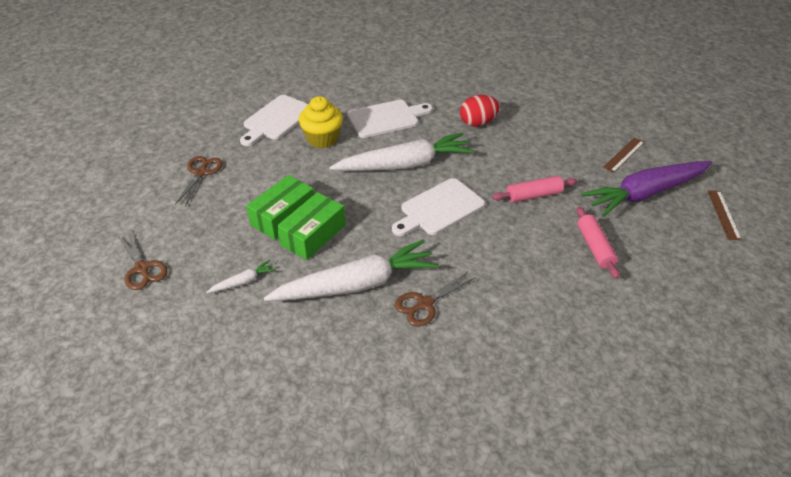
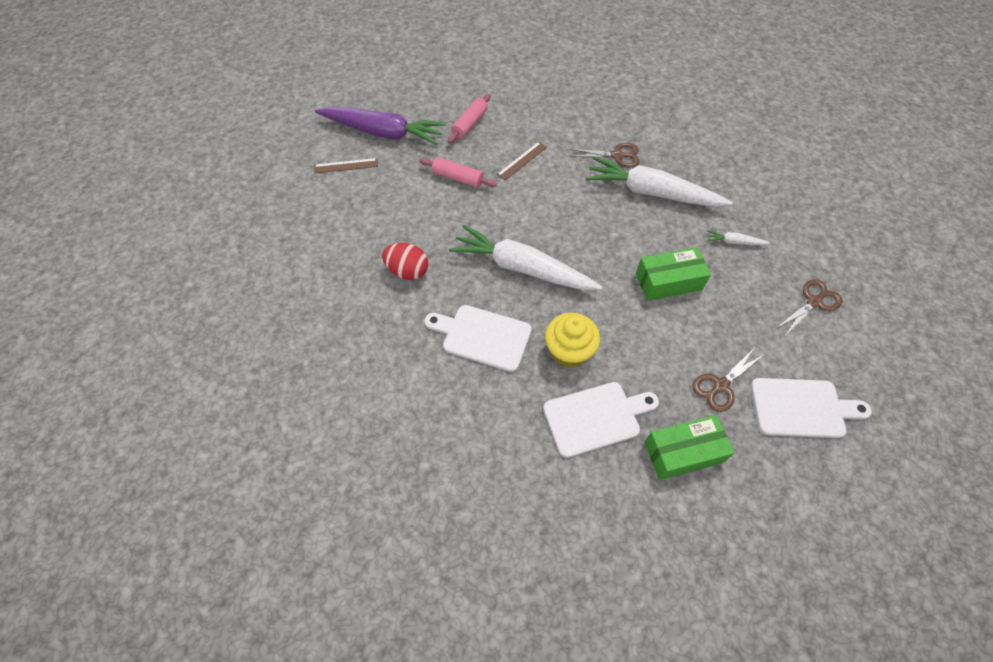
camera: 140 degrees left, 15 degrees up
(142, 268) = (814, 302): brown scissors -> brown scissors turned 45 degrees clockwise
(313, 235) = (655, 249): green box -> green box (683, 452)
(439, 208) = (538, 211): white cutting board -> white cutting board (802, 408)
(723, 214) = (361, 93): brown ruler -> brown ruler (522, 160)

